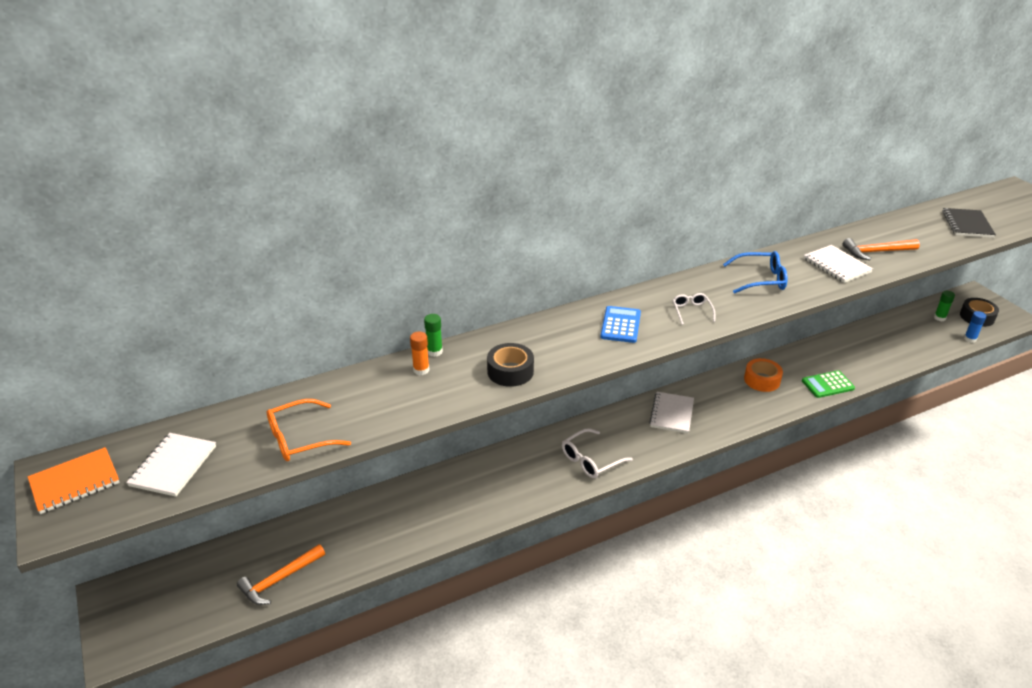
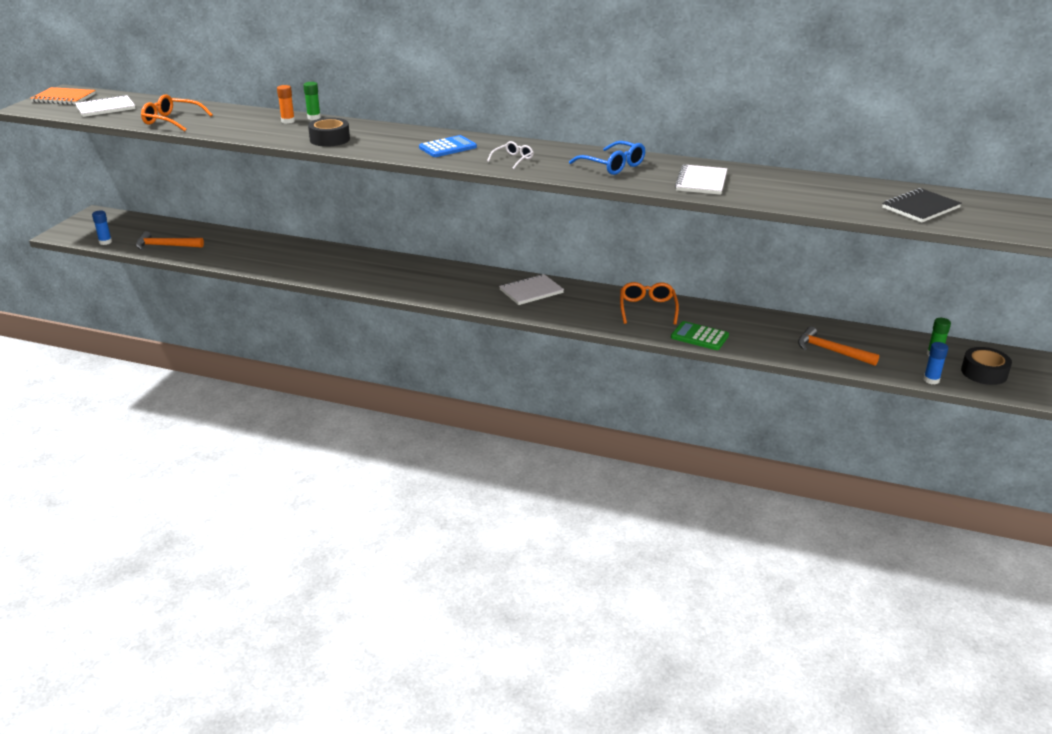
camera: 45 degrees right, 5 degrees down
(198, 623) = (105, 242): none -> blue glue stick
(590, 460) = (423, 284): white glasses -> none
(762, 380) = (647, 308): orange tape -> orange glasses
(876, 252) = (764, 189): orange hammer -> orange hammer (831, 351)

